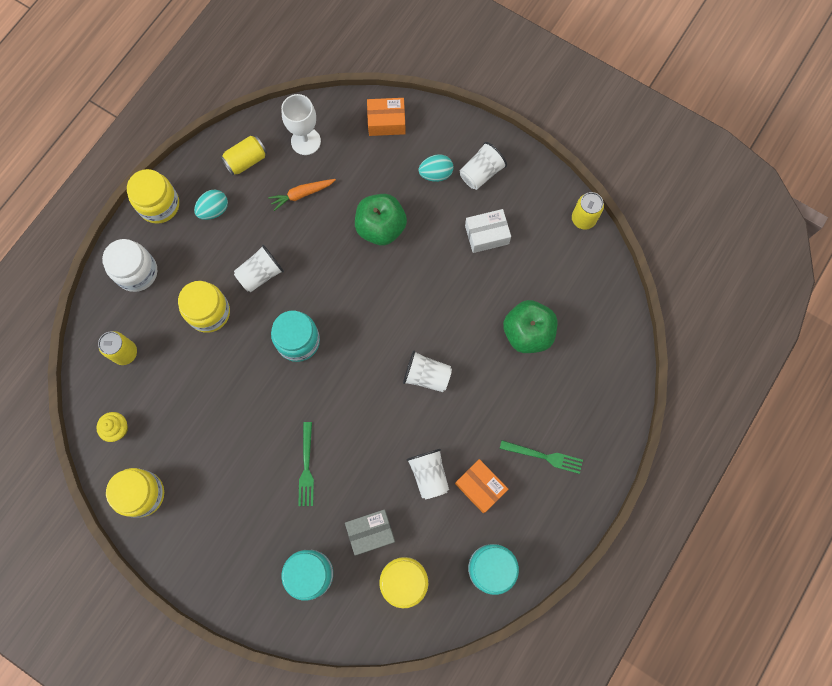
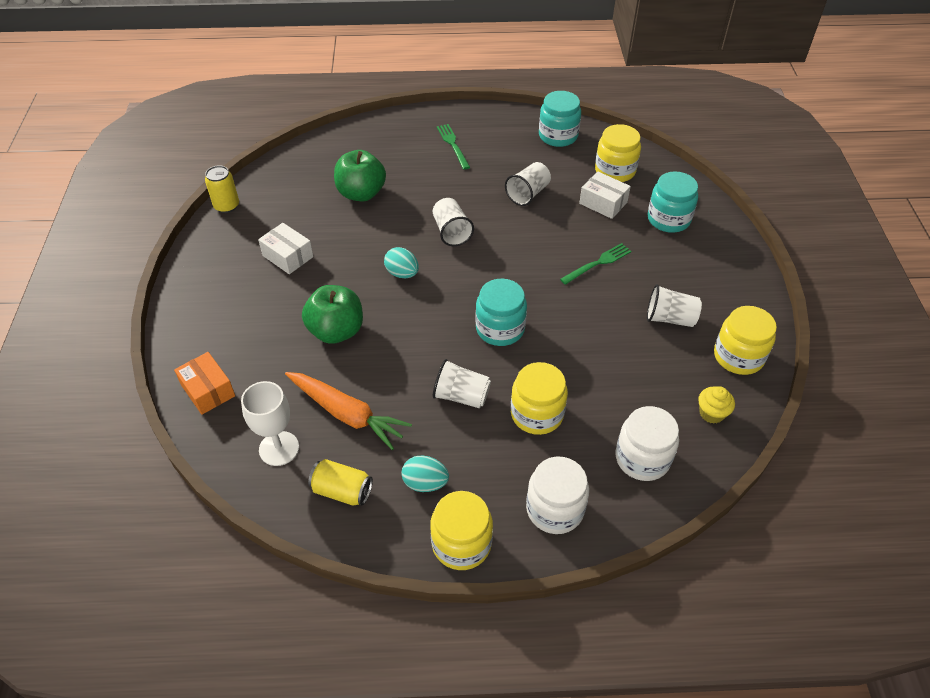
camera: 125 degrees left, 25 degrees down
(125, 353) = (642, 458): yellow can -> white jar
(302, 194) = (347, 414): orange carrot -> orange carrot, size x1.66
(370, 532) = (603, 203): grey box -> white box
(436, 174) = (246, 320): turquoise egg -> turquoise egg (402, 273)
(480, 487) = (508, 165): orange box -> none
(481, 173) = (223, 289): white cup -> white cup (670, 318)

